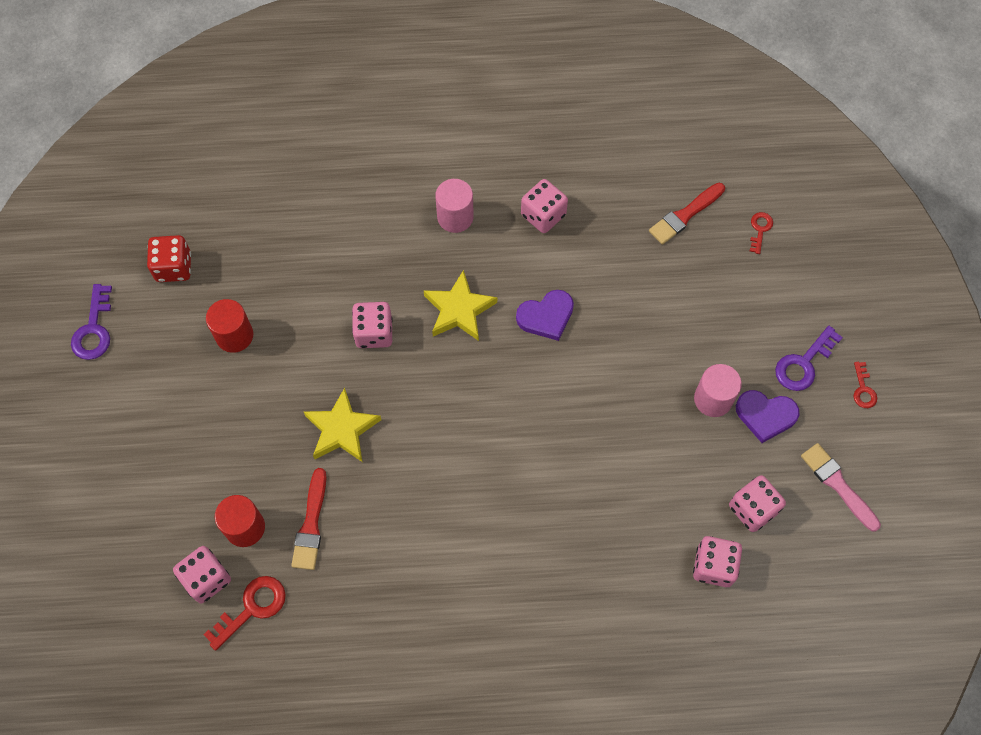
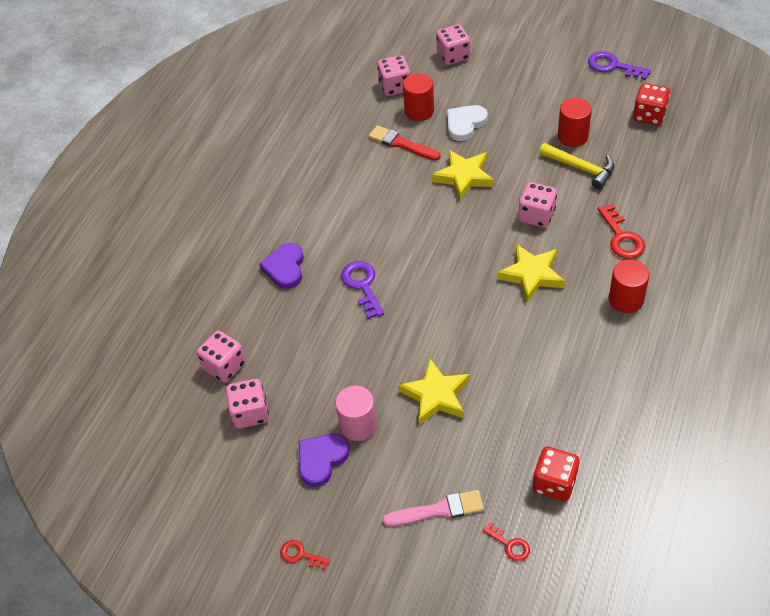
camera: 120 degrees right, 15 degrees down
(251, 462) = (465, 124): none -> white heart
(252, 608) = (362, 103): red key -> red key (621, 237)
(285, 311) = (581, 168): none -> yellow hammer
(455, 217) = (626, 299): pink cylinder -> red cylinder
(543, 215) = (602, 365): pink dice -> pink dice (453, 56)
(546, 316) = (497, 332): purple heart -> purple heart (285, 268)
(645, 343) = (436, 395): none -> yellow star
(685, 215) = (554, 483): red brush -> red dice
(803, 363) = (352, 515): purple key -> purple key (362, 285)
(838, 484) = (230, 488): pink brush -> pink brush (438, 510)

